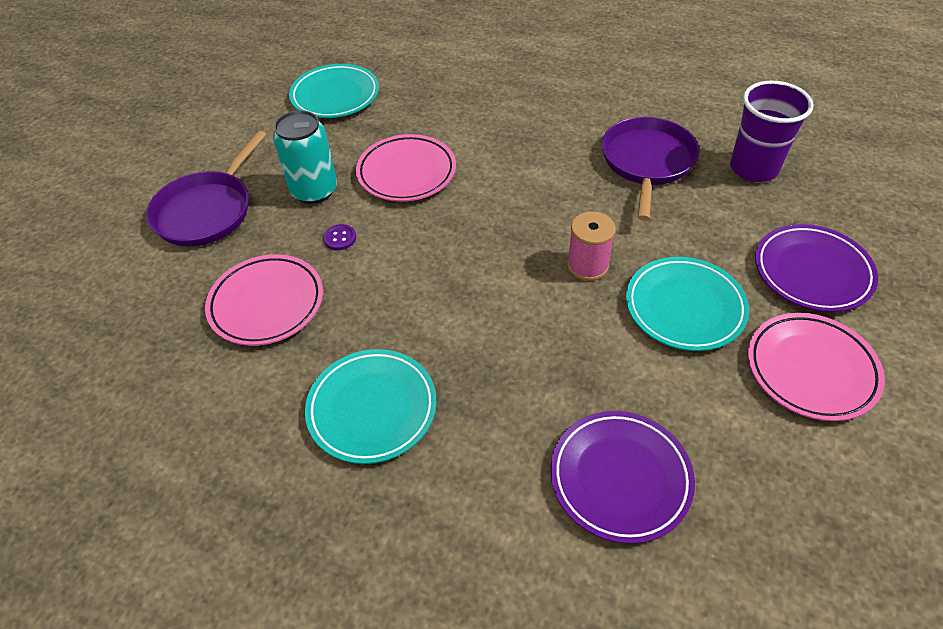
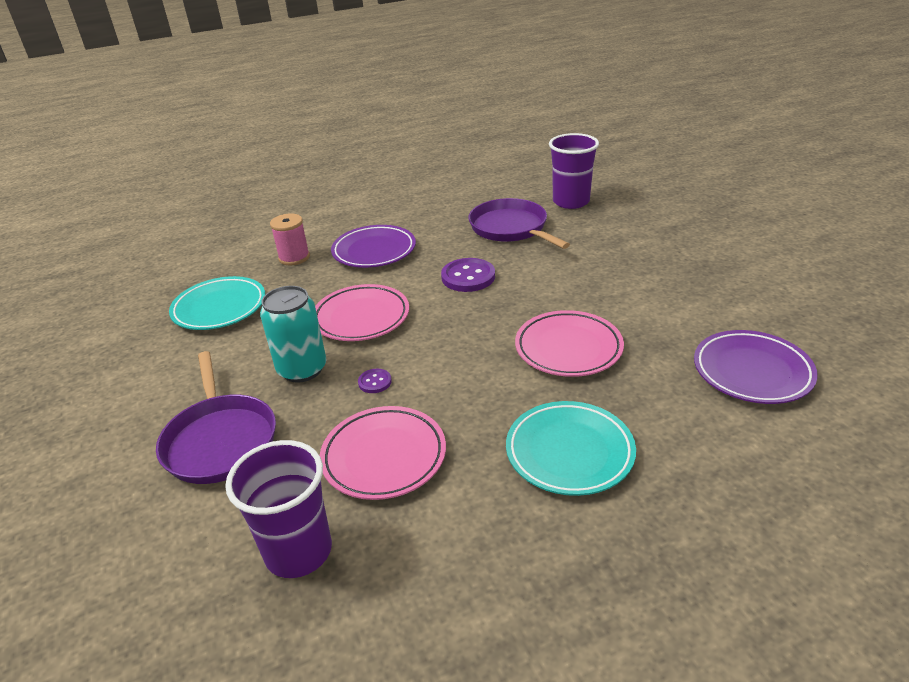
camera: 45 degrees left, 15 degrees down
(146, 328) = (298, 551): none -> purple cup
(534, 190) = (468, 277): none -> purple button
(587, 265) = (564, 292): pink spool -> pink spool (294, 257)
(684, 307) = (645, 278): turquoise plate -> none
(811, 370) = (742, 265): pink plate -> pink plate (568, 348)
(812, 272) = (673, 228): purple plate -> purple plate (374, 251)

